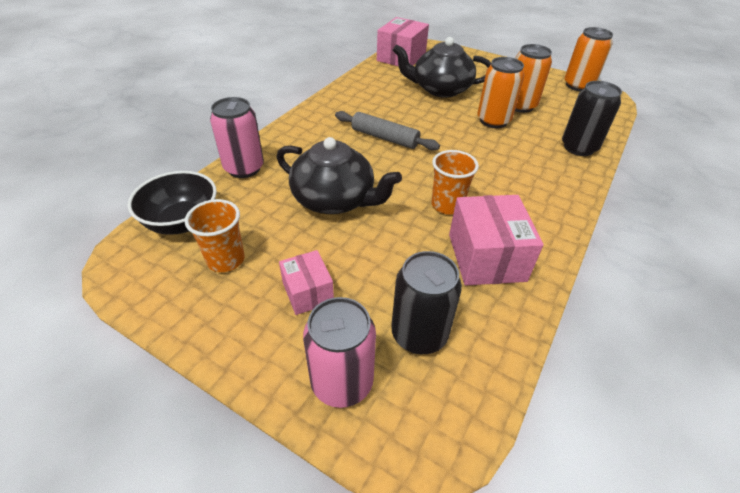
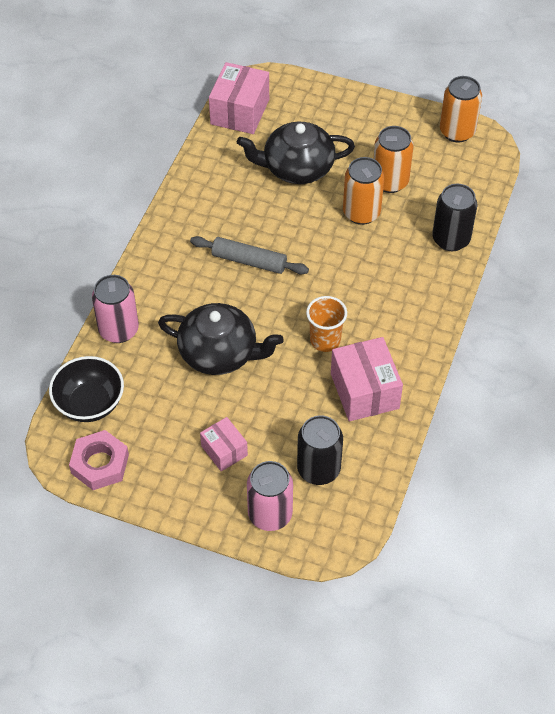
camera: 10 degrees left, 10 degrees up
(159, 282) = (100, 464): none -> pink nut
(226, 260) = (145, 434): orange cup -> none

